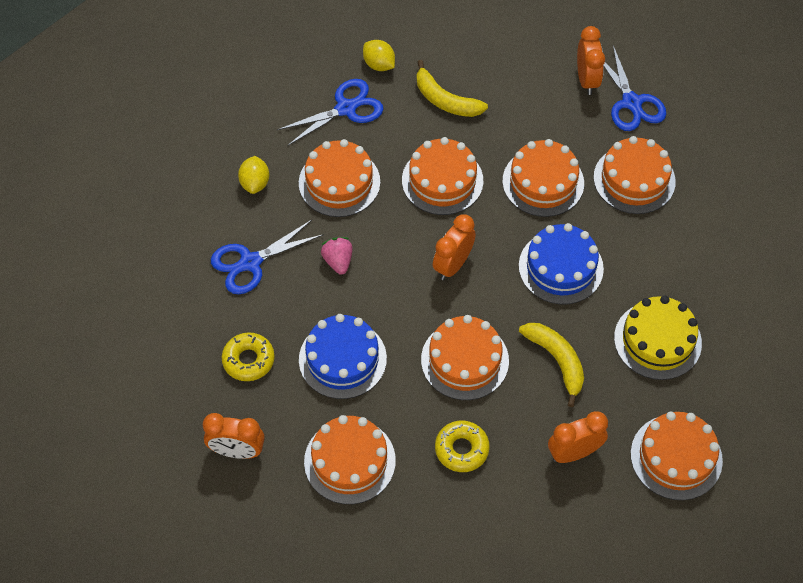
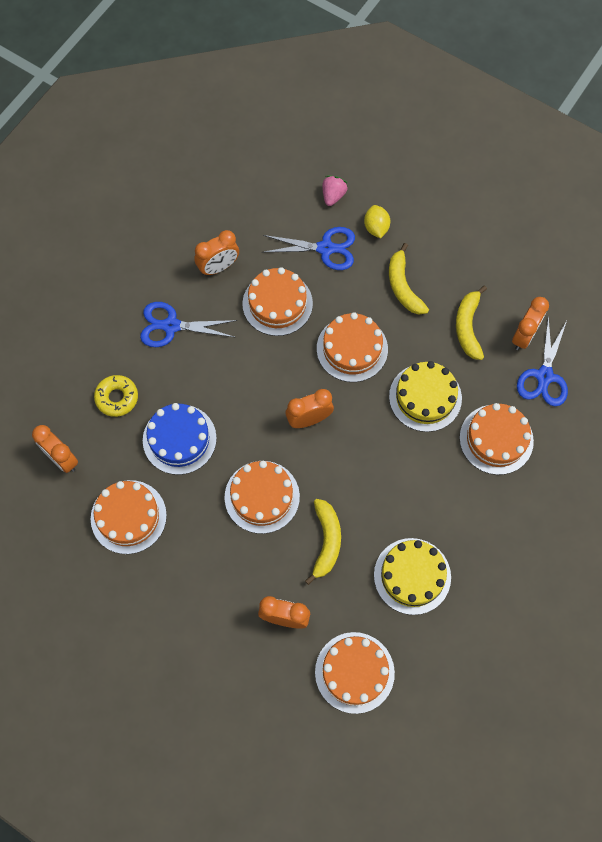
camera: 35 degrees right, 10 degrees up
(255, 183) = (218, 267): yellow lemon -> orange clock
(338, 261) = (231, 364): pink strawberry -> pink strawberry (333, 196)
(461, 449) = (209, 561): yellow donut -> none
(531, 101) = (468, 327): none -> yellow banana
(543, 182) = (425, 397): orange cake -> yellow cake
(560, 267) = (385, 472): blue cake -> none

